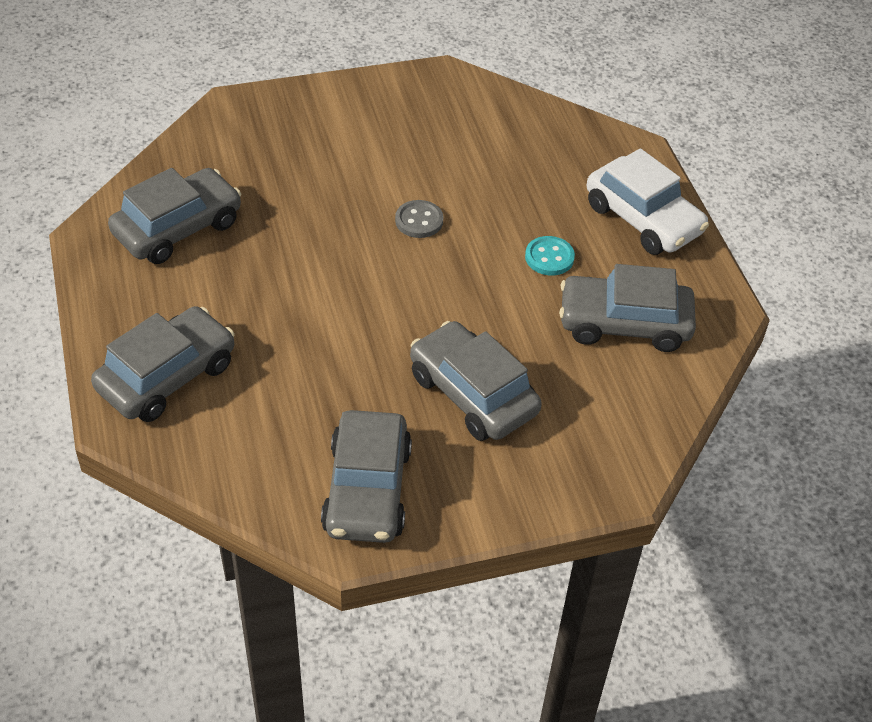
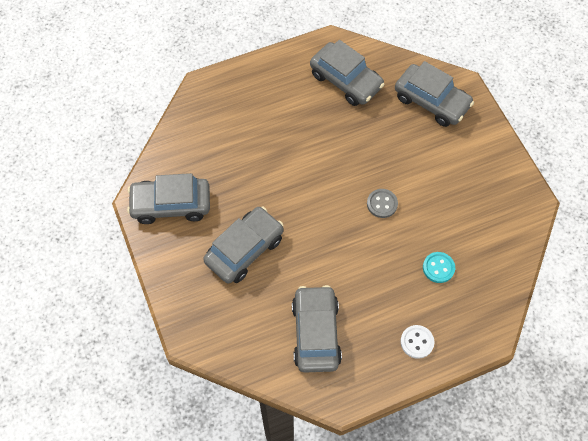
camera: 85 degrees right, 15 degrees up
(167, 376) = (235, 99): grey car -> grey car (431, 101)
(549, 257) = (366, 284): turquoise button -> turquoise button (438, 268)
(643, 219) = (417, 342): white car -> white button

